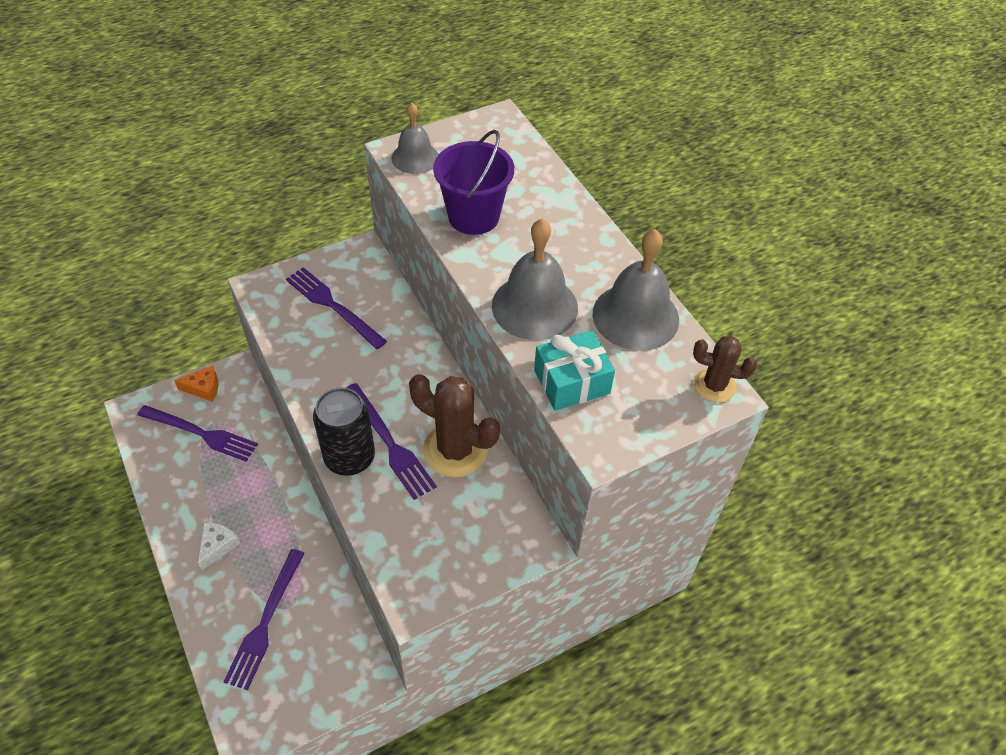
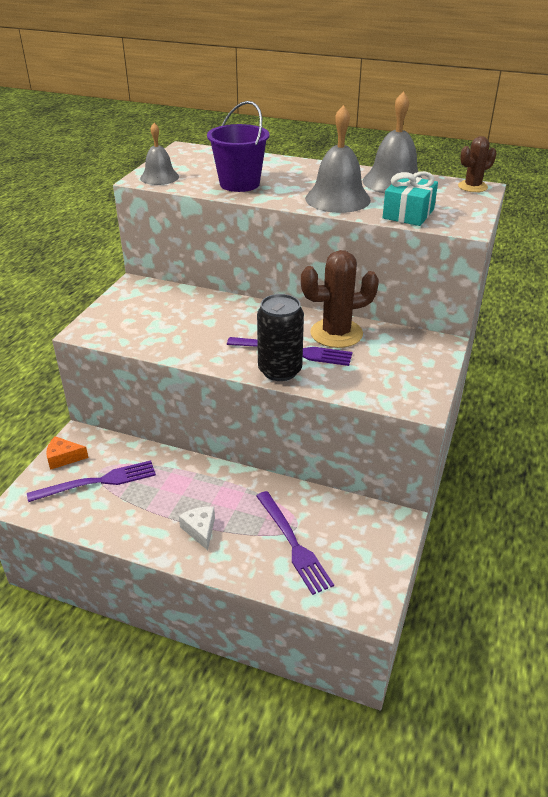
camera: 40 degrees left, 15 degrees down
(203, 388) = (64, 458): orange cheese -> orange cheese turned 135 degrees counterclockwise
(333, 306) = (154, 315): purple fork -> none

